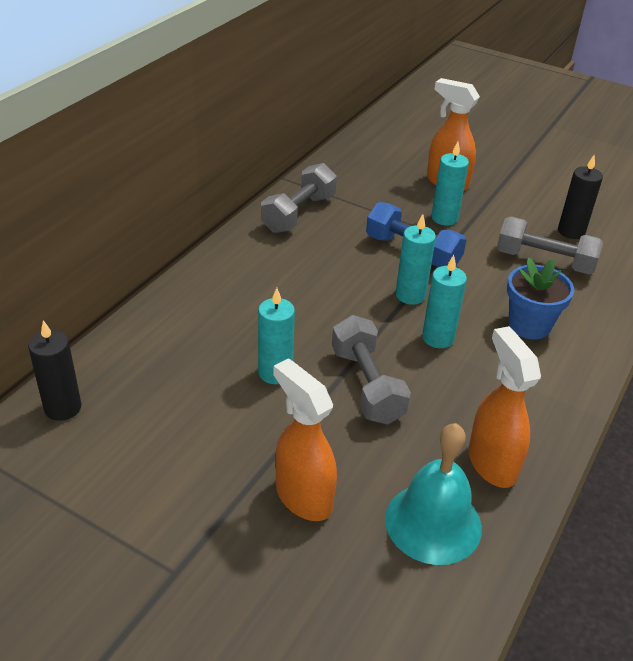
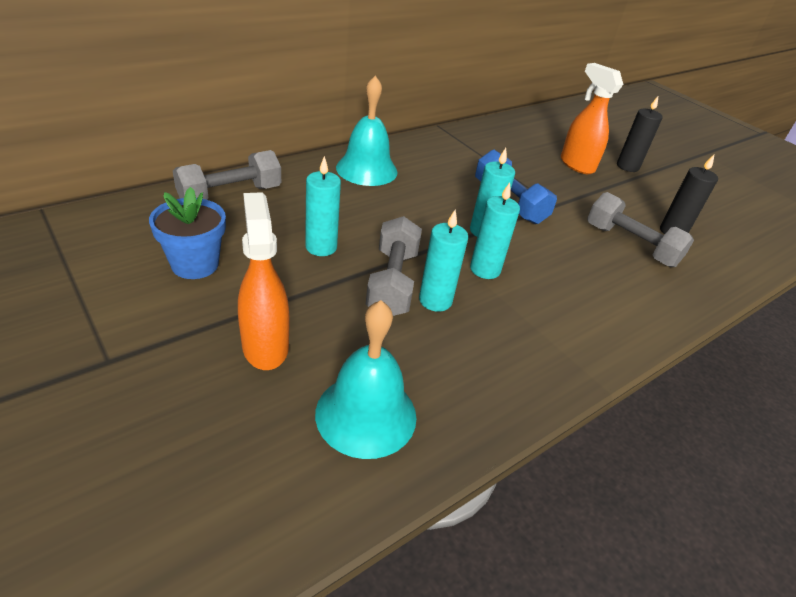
camera: 20 degrees right, 0 degrees up
(63, 408) = (137, 214): black candle -> black candle (627, 166)
(252, 263) = (366, 169): none -> turquoise bell
(298, 213) = (431, 150): grey dumbbell -> grey dumbbell (230, 195)
(444, 218) = (556, 188): turquoise candle -> turquoise candle (435, 300)
(491, 463) = (462, 386): orange spray bottle -> none
(529, 325) = (581, 288): blue flower pot -> blue flower pot (195, 264)

